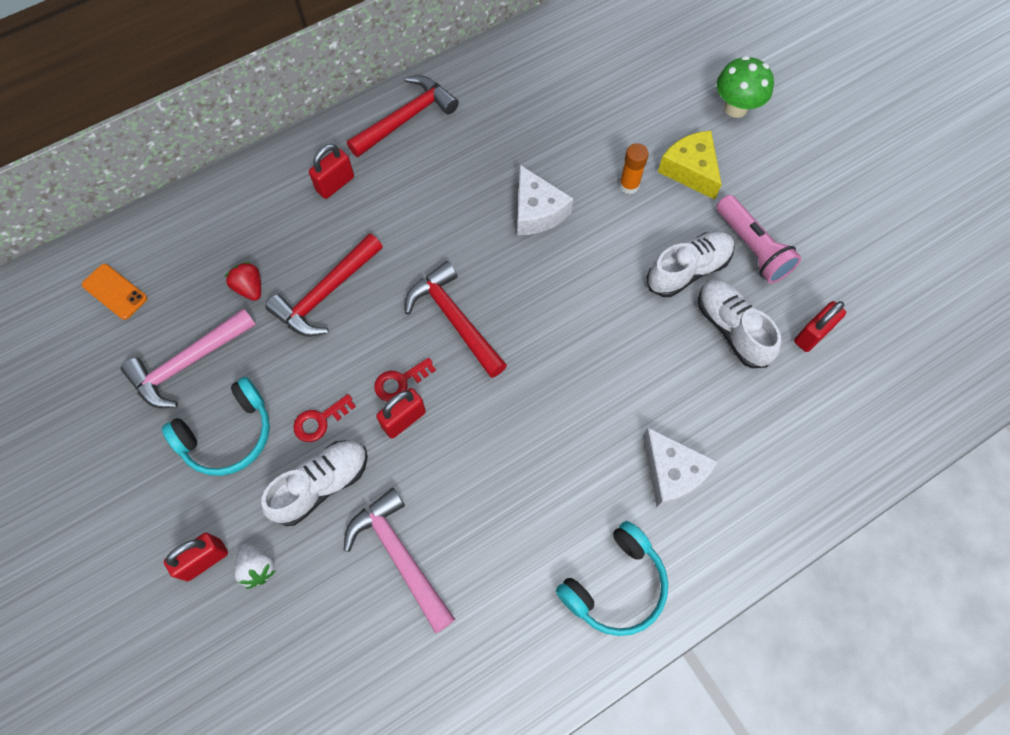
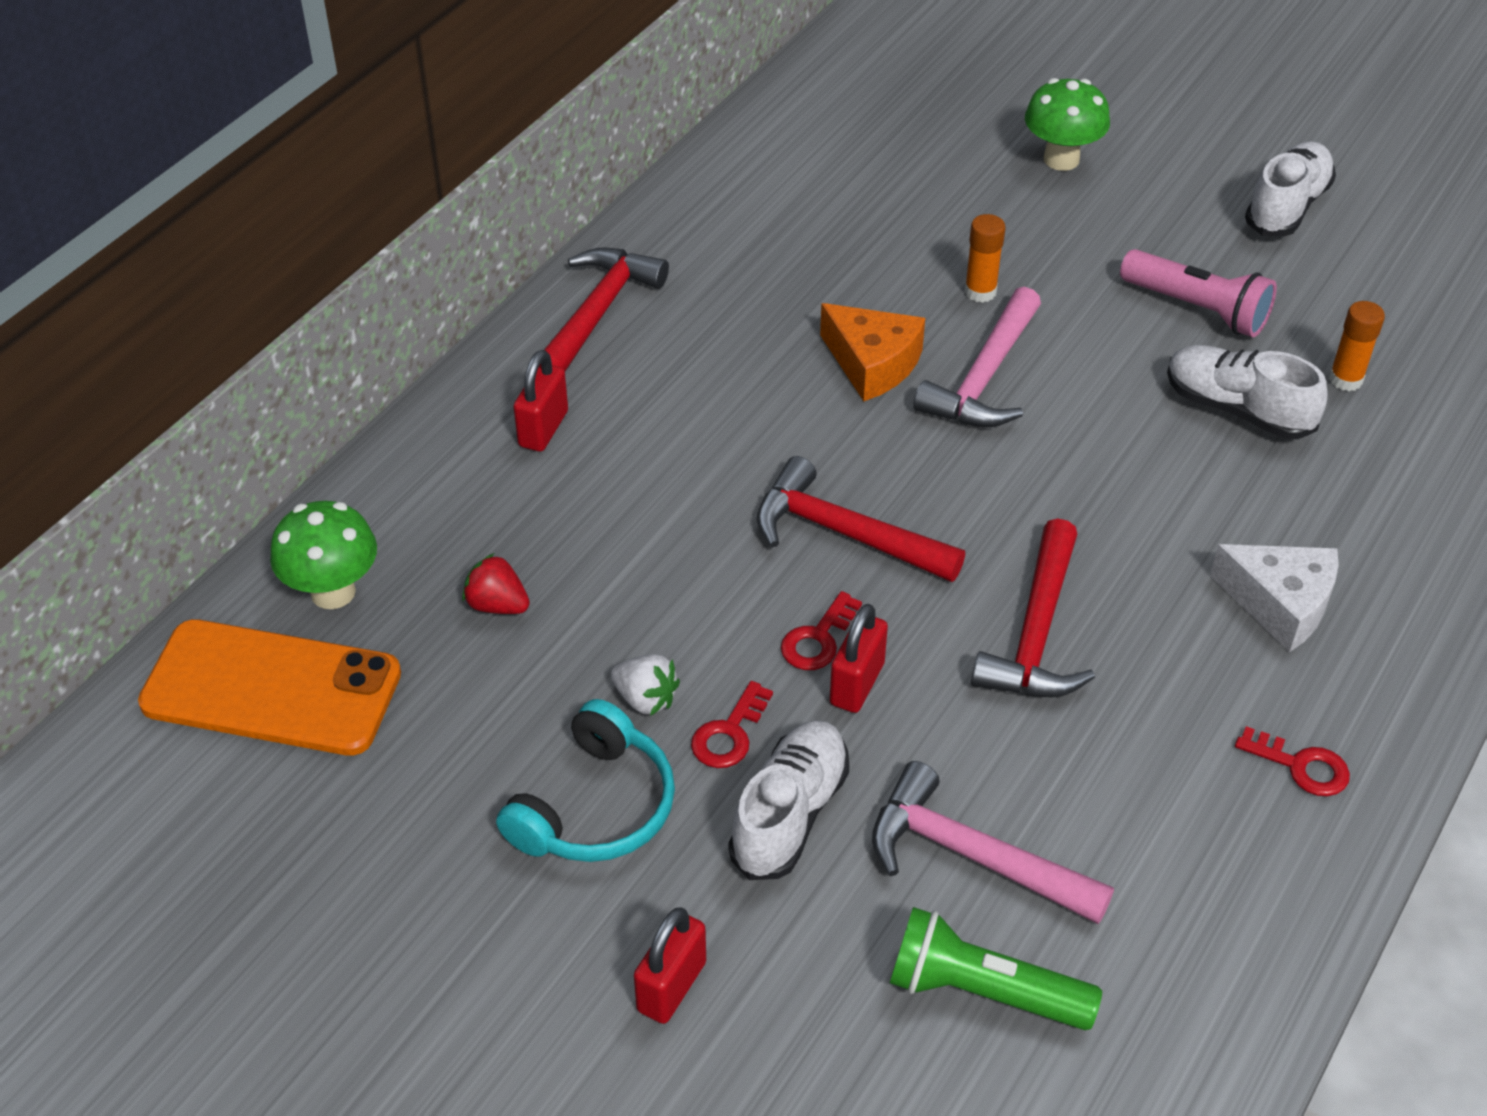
camera: 25 degrees left, 20 degrees down
(115, 292) = (271, 688): orange phone -> orange phone, size x2.07
(175, 245) = (333, 592): none -> green mushroom
(188, 363) = (464, 738): pink hammer -> pink hammer (984, 378)
(257, 567) = (764, 961): white strawberry -> white strawberry (645, 699)
(326, 294) = (625, 570): red hammer -> red hammer (1036, 633)
(356, 640) = (983, 991): none -> green flashlight
(537, 211) = (872, 364): white cheese -> orange cheese
(615, 585) = (1301, 766): turquoise headphones -> red key
(688, 270) = (1131, 363): white shoe -> white shoe (1287, 207)
(690, 170) = (1052, 248): yellow cheese -> none
(812, 334) = (1345, 379): red padlock -> orange glue stick

